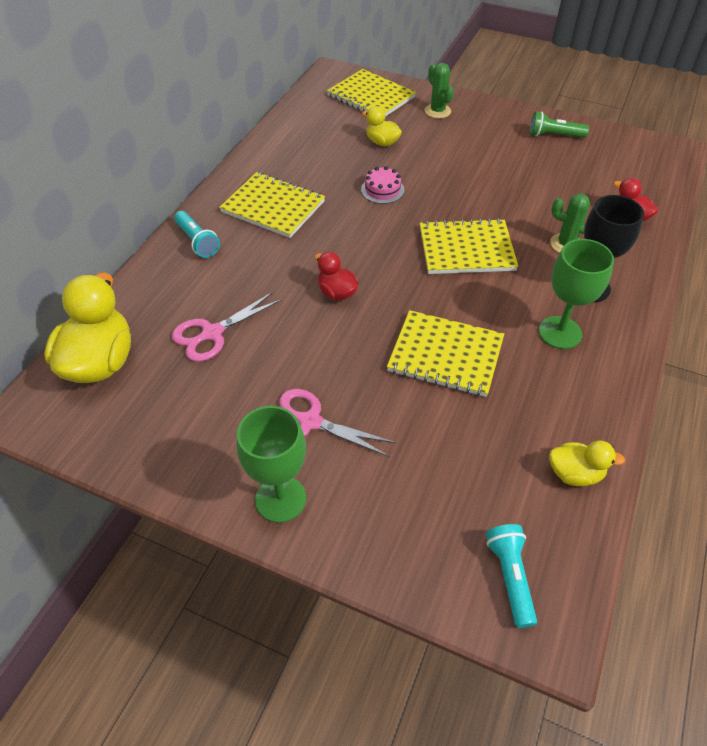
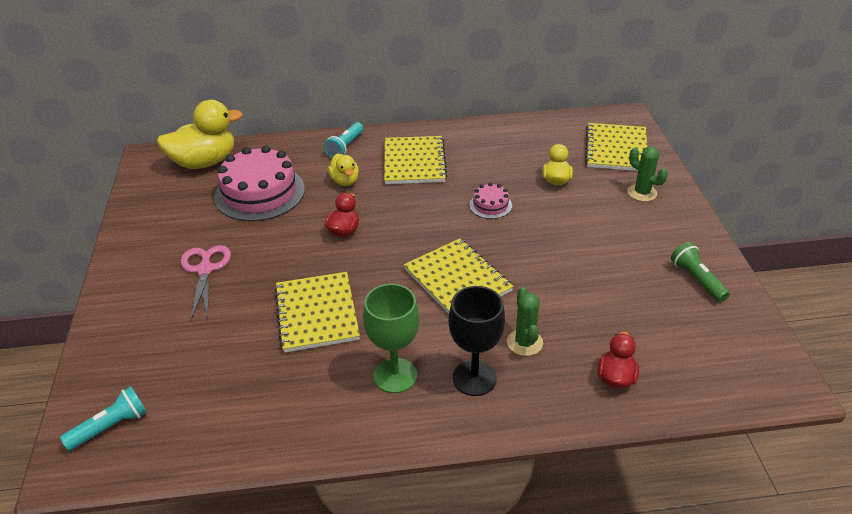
camera: 60 degrees right, 10 degrees down
(212, 333) = (260, 193): pink scissors -> pink cake
(280, 499) = (131, 284): green goblet -> none
(437, 111) = (642, 193): green cactus -> green cactus turned 75 degrees counterclockwise
(574, 473) = (231, 436): yellow duck -> yellow duck (345, 181)

